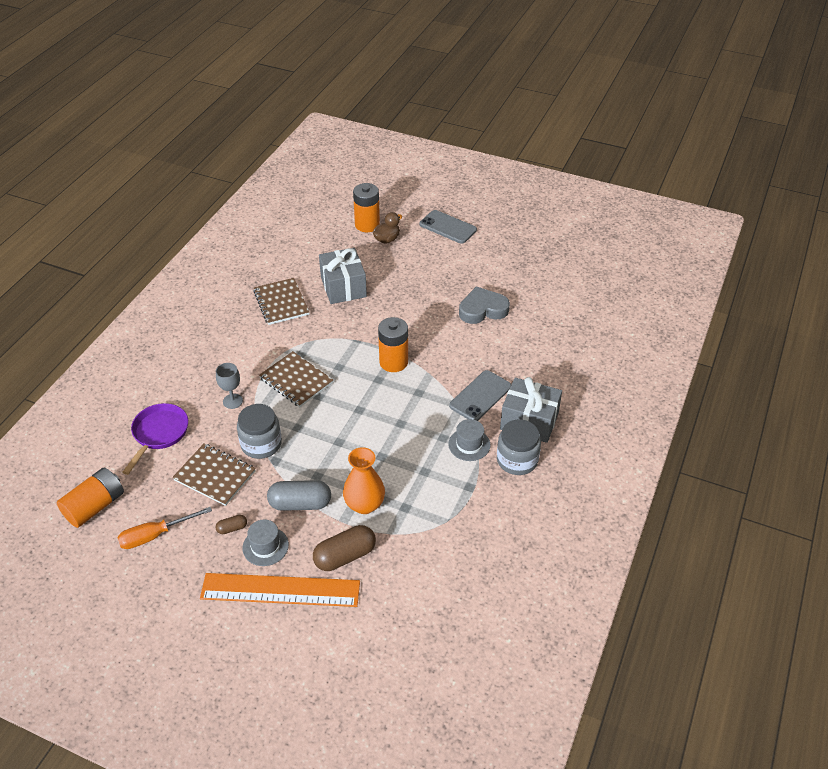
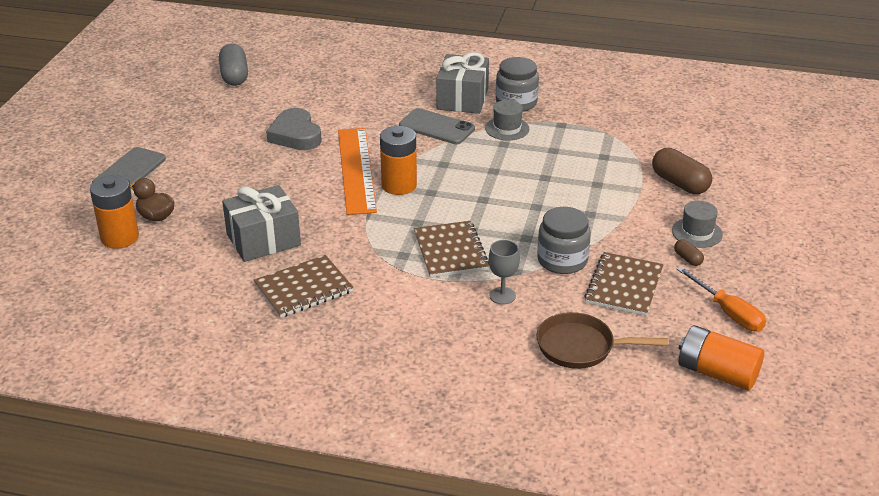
camera: 100 degrees left, 10 degrees down
(159, 433) = (580, 347): purple pan -> brown pan
(280, 590) = (740, 215): orange ruler -> orange ruler (356, 170)
(296, 380) = (450, 251): brown notebook -> brown notebook turned 45 degrees counterclockwise
(300, 504) = (632, 219): grey capsule -> grey capsule (234, 76)
(364, 504) = (612, 180): orange vase -> none

